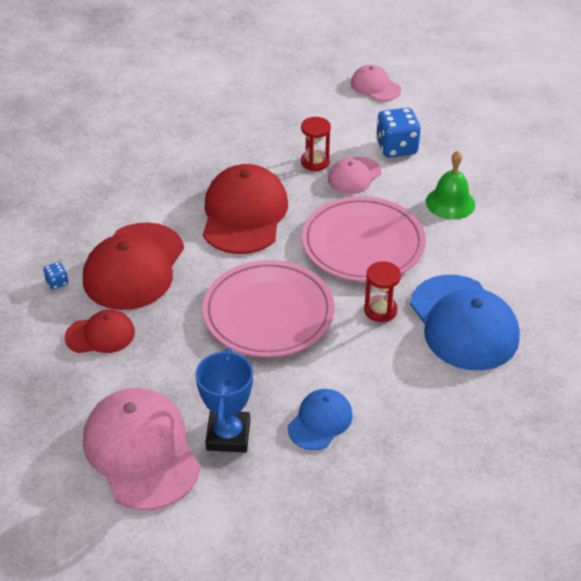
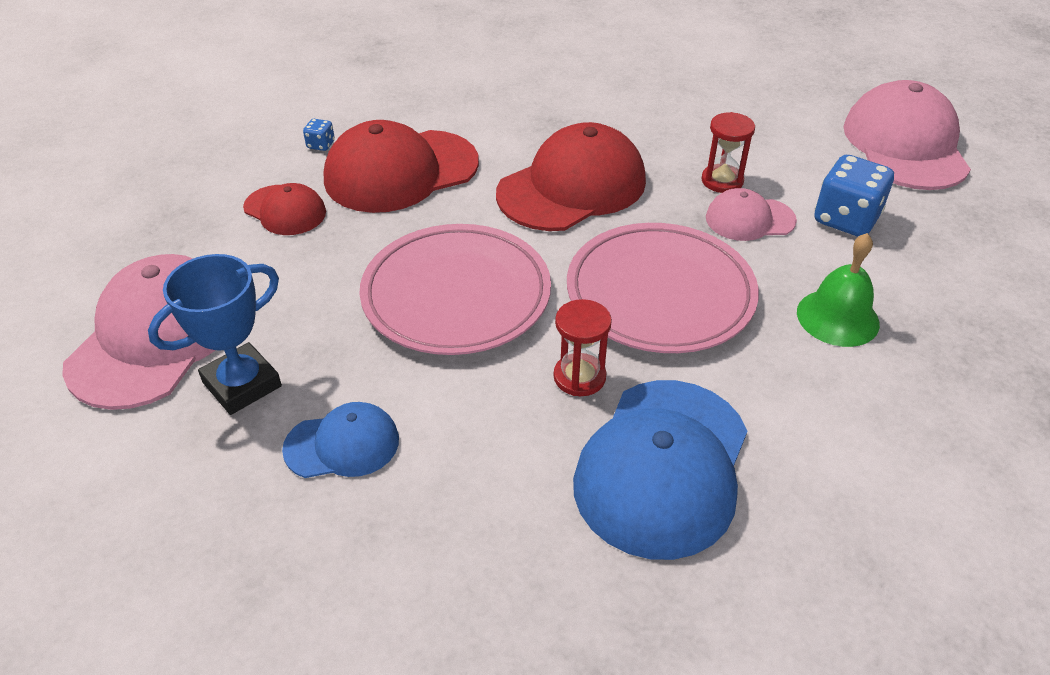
camera: 45 degrees right, 0 degrees up
(375, 86) = (905, 145): pink cap -> pink cap, size x1.87

